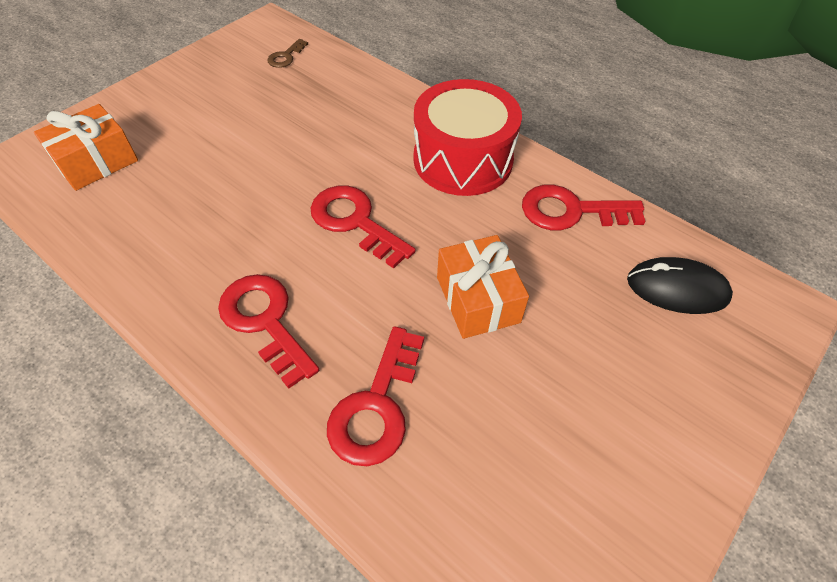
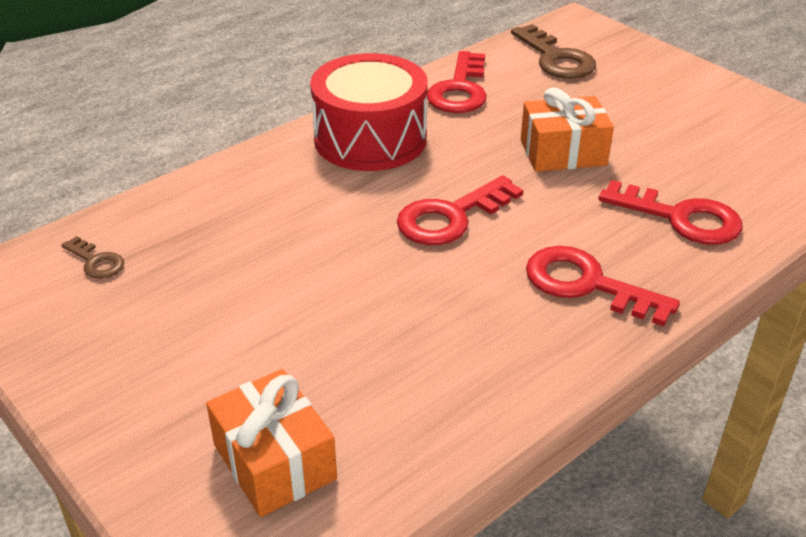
camera: 80 degrees left, 15 degrees down
(265, 321) = (586, 284): red key -> red key turned 60 degrees clockwise
(677, 289) = (556, 59): black mouse -> brown key

